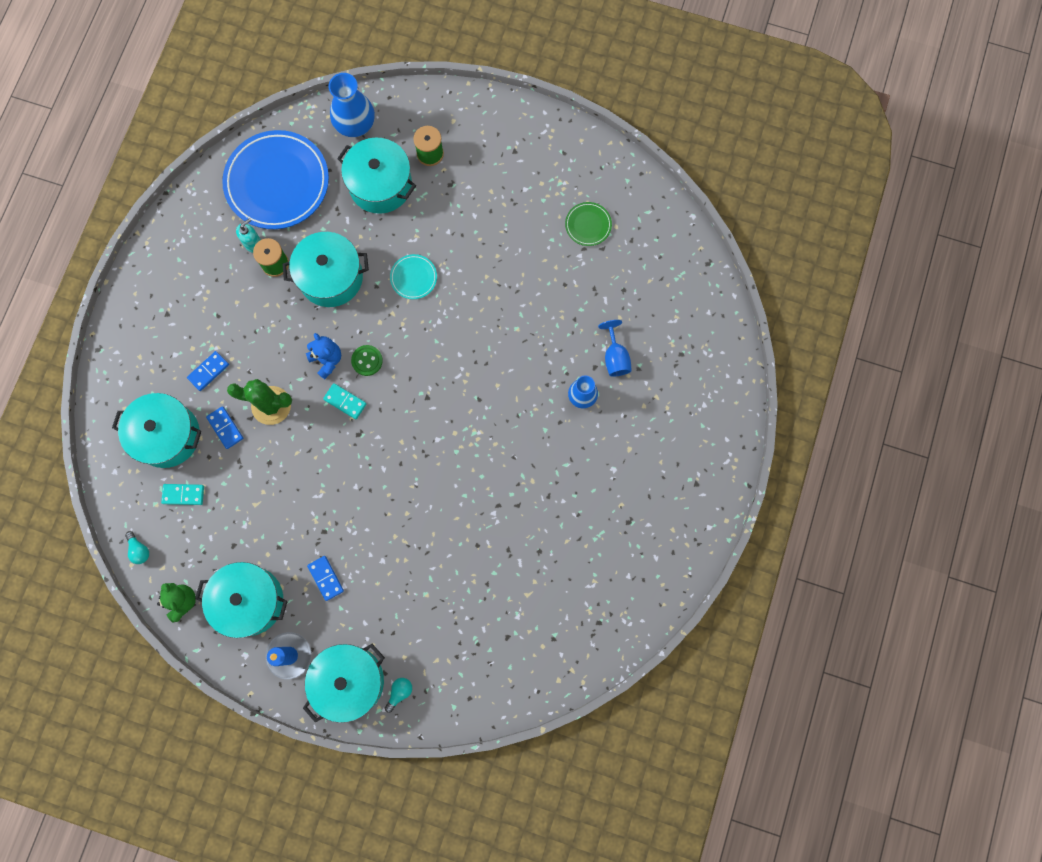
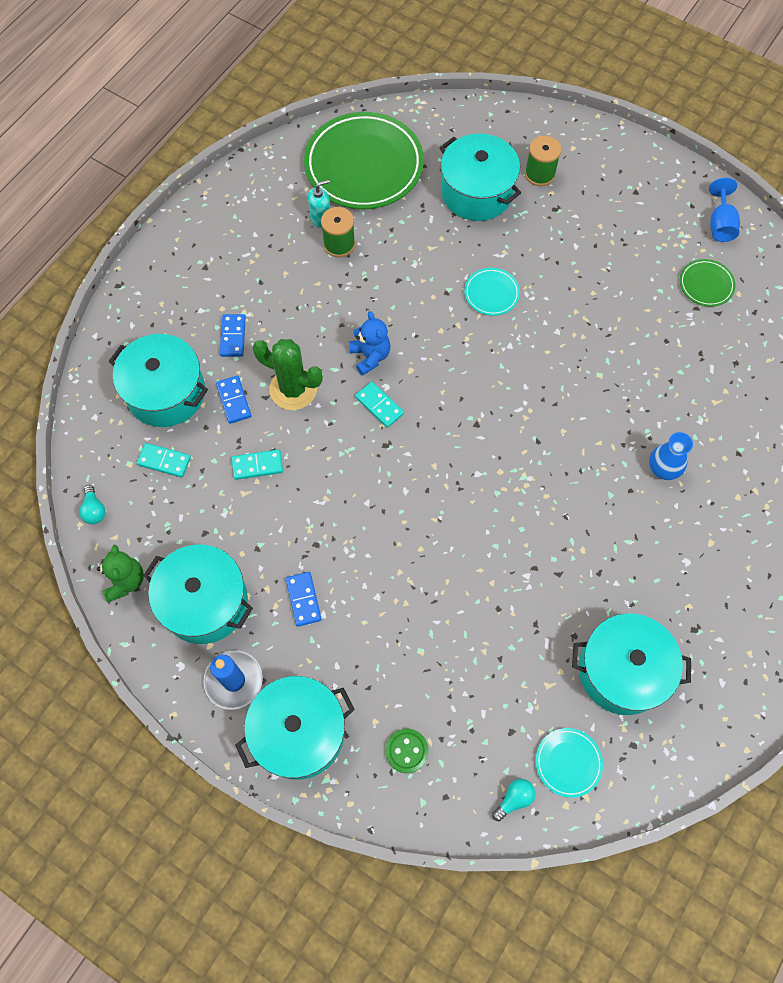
camera: 15 degrees right, 10 degrees down
(208, 371) = (233, 336): blue domino -> blue domino turned 60 degrees counterclockwise
(260, 478) = (257, 465): none -> turquoise domino
(277, 183) = (364, 166): blue plate -> green plate
(331, 277) = (397, 272): turquoise pot -> turquoise pot (622, 670)
(355, 124) = (464, 128): blue vase -> none
(367, 361) = (416, 368): green button -> green button (406, 751)
(399, 692) = (358, 764): turquoise light bulb -> turquoise light bulb (514, 799)
(553, 648) = (568, 762): none -> turquoise plate
(615, 357) = (712, 434): blue goblet -> blue goblet (720, 224)

